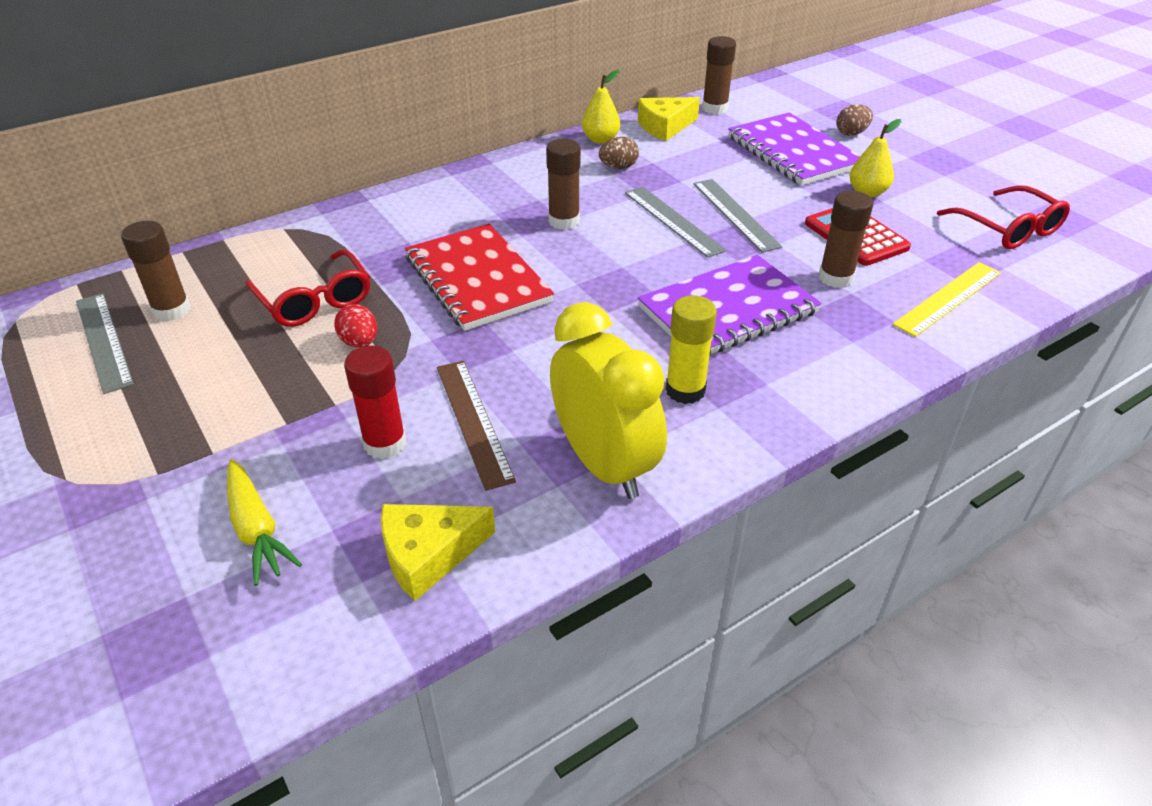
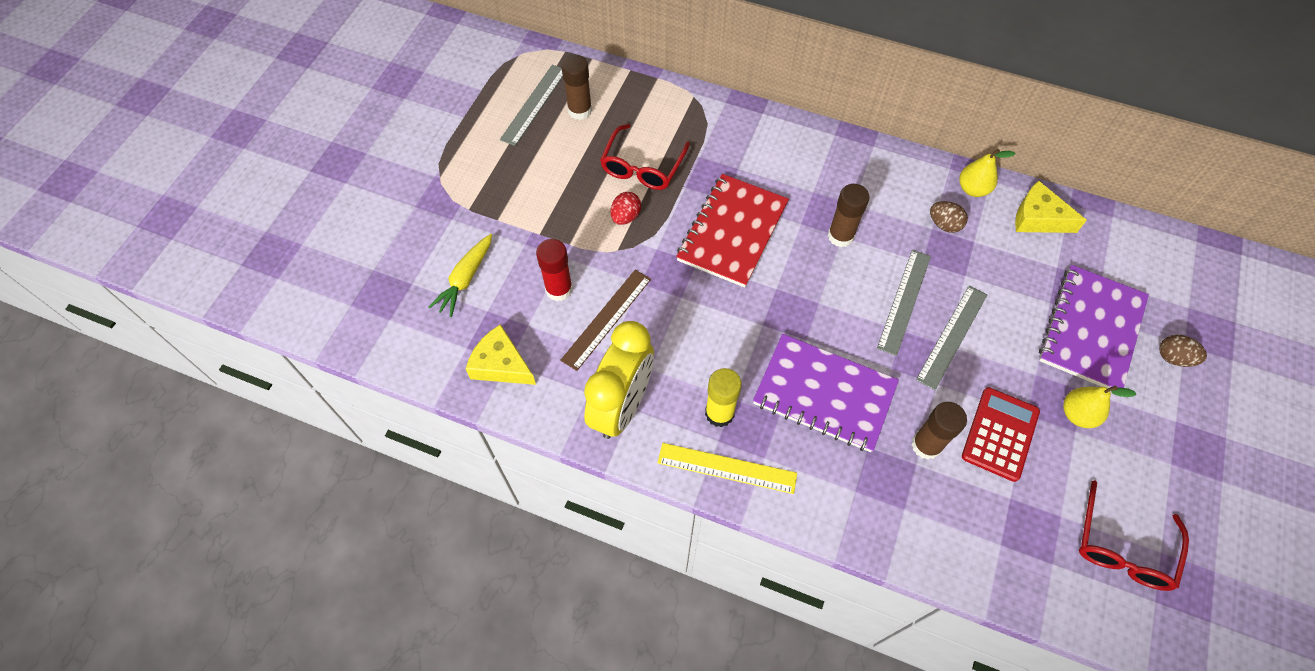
camera: 55 degrees right, 20 degrees up
(714, 108) = (1108, 235): brown glue stick -> none
(948, 298) = (968, 536): yellow ruler -> yellow ruler (727, 468)

